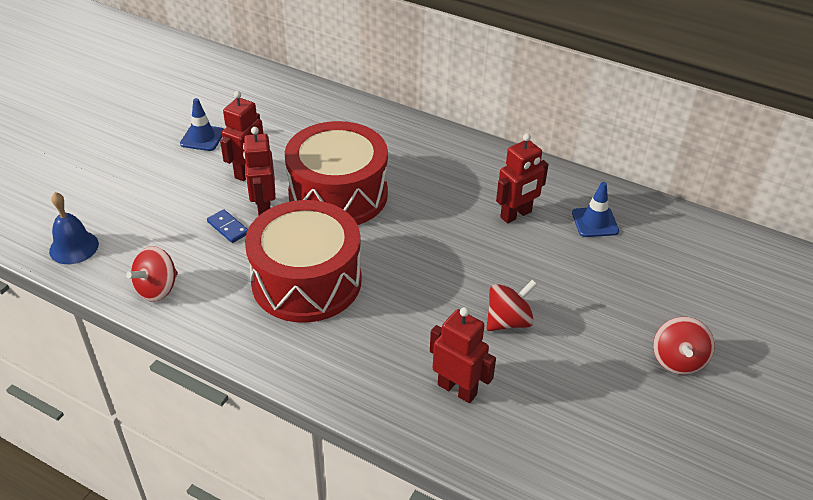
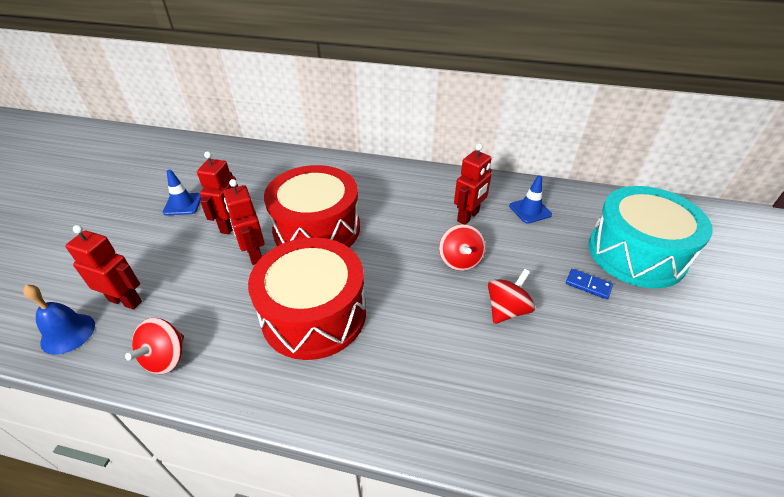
camera: 15 degrees left, 0 degrees up
(228, 228) = (225, 279): blue domino -> blue domino (588, 285)
(457, 389) = (495, 391): red robot -> red robot (125, 301)
(678, 360) = (658, 311): red spinning top -> red spinning top (460, 260)
(694, 297) = (636, 253): none -> turquoise drum

